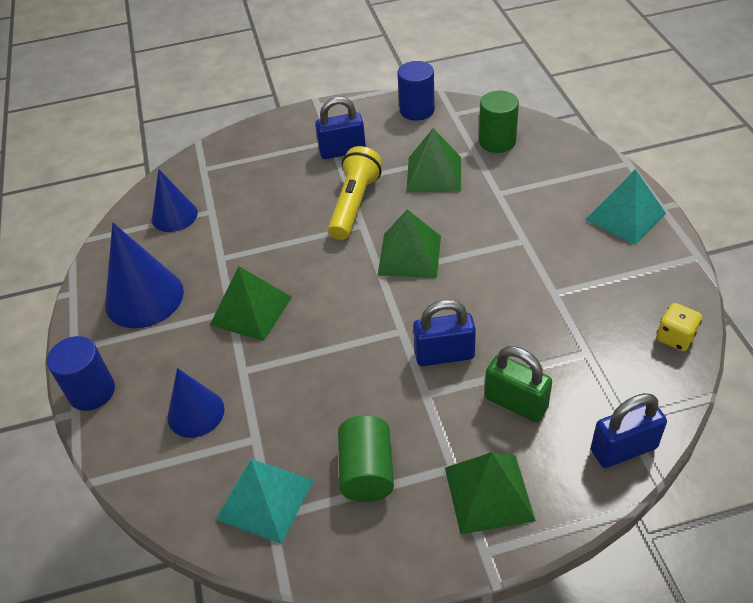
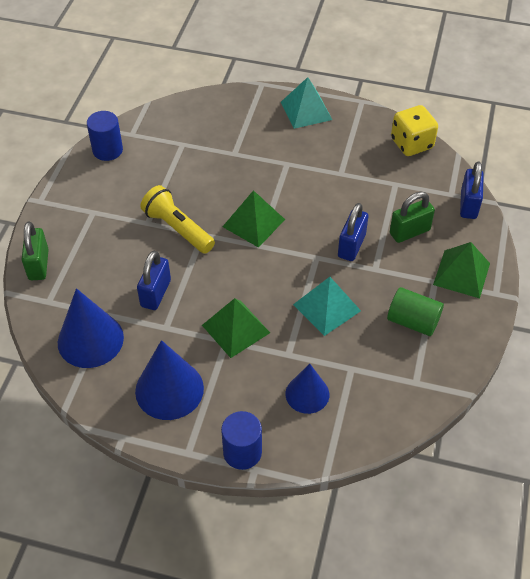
camera: 65 degrees left, 5 degrees up
(174, 216) = (90, 340): blue cone -> blue cone, size x1.56
(241, 142) = (38, 265): none -> green padlock
(265, 499) = (401, 380): turquoise pyramid -> turquoise pyramid (327, 307)
(342, 151) = (112, 210): blue padlock -> blue padlock (156, 293)
(434, 174) = (186, 174): green pyramid -> none
(497, 141) = (184, 128): green cylinder -> none
(675, 337) = (411, 144): yellow dice -> yellow dice, size x1.67

